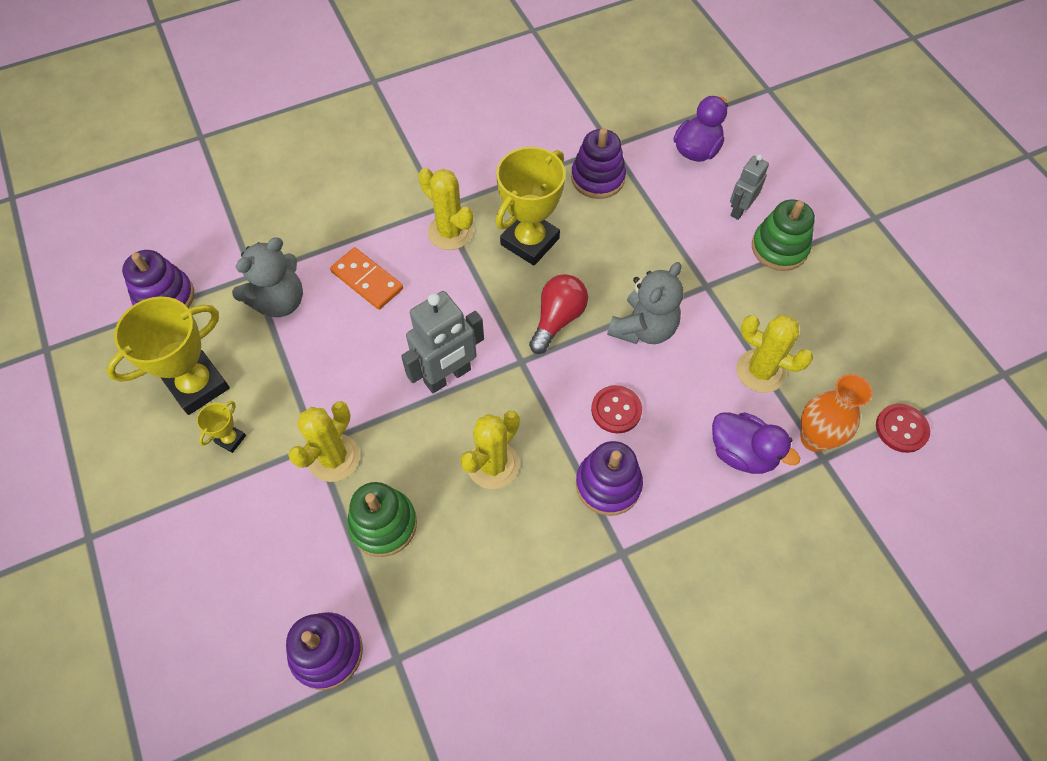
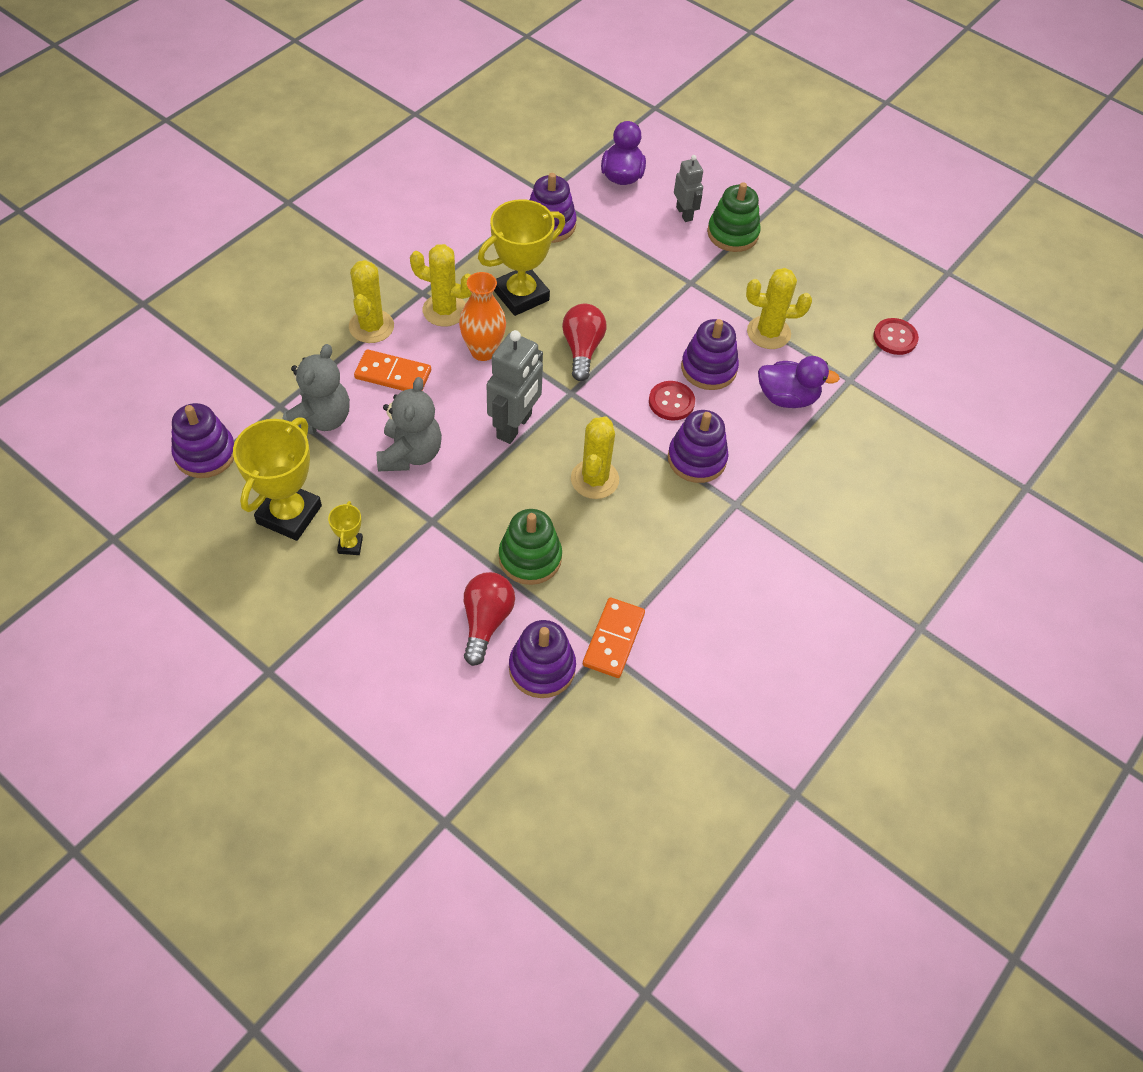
camera: 30 degrees left, 5 degrees down
(304, 575) = (486, 622): none -> red light bulb
(333, 458) = (454, 525): yellow cactus -> yellow cactus (371, 326)
(413, 652) = (613, 639): none -> orange domino
(530, 241) = (521, 295): yellow trophy -> yellow trophy turned 45 degrees clockwise
(643, 328) = (658, 332): grey teddy bear -> grey teddy bear (410, 454)
(675, 388) = (708, 368): none -> purple stacking toy
(739, 210) = (684, 213): grey robot -> grey robot turned 150 degrees clockwise
(814, 438) = (835, 367): orange vase -> orange vase (483, 351)

